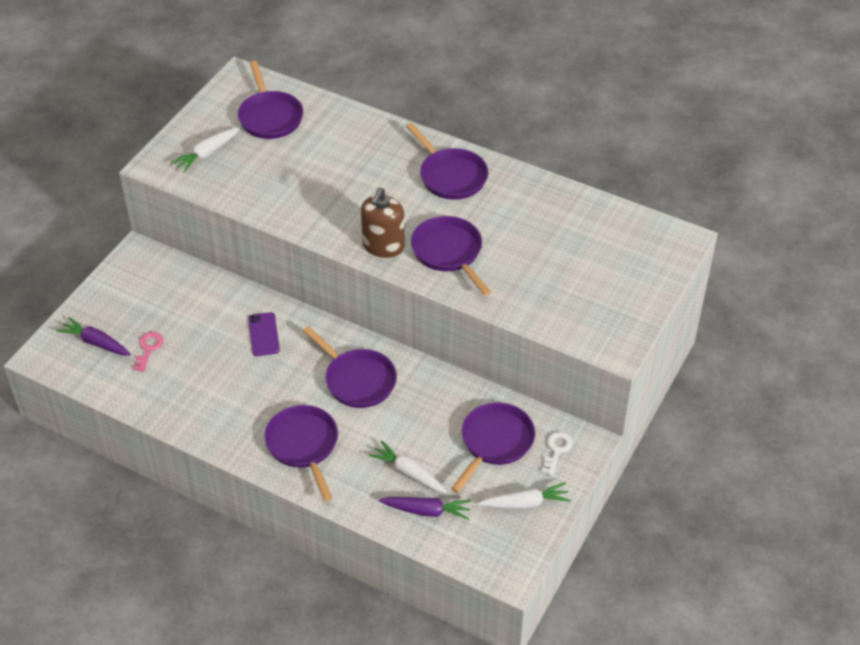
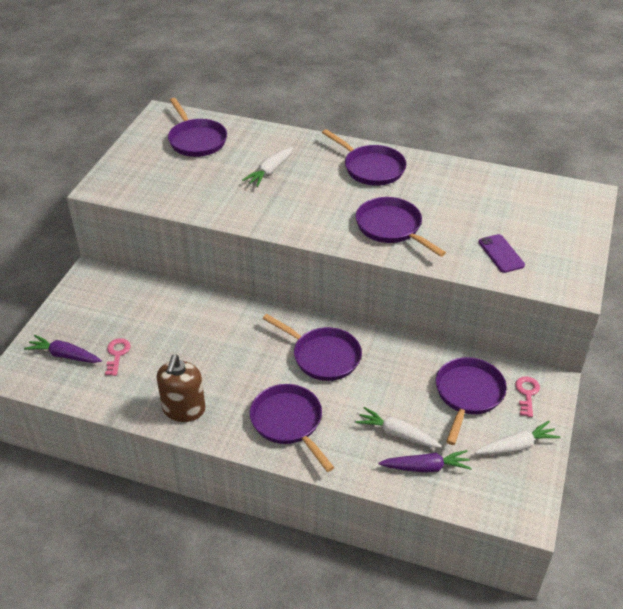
camera: 10 degrees left, 5 degrees down
(207, 154) = (146, 174): white carrot -> white carrot (270, 171)
(263, 334) = (224, 328): purple phone -> purple phone (501, 253)
(383, 246) = (330, 229): brown soap dispenser -> brown soap dispenser (184, 409)
(557, 450) = (527, 393): white key -> pink key

